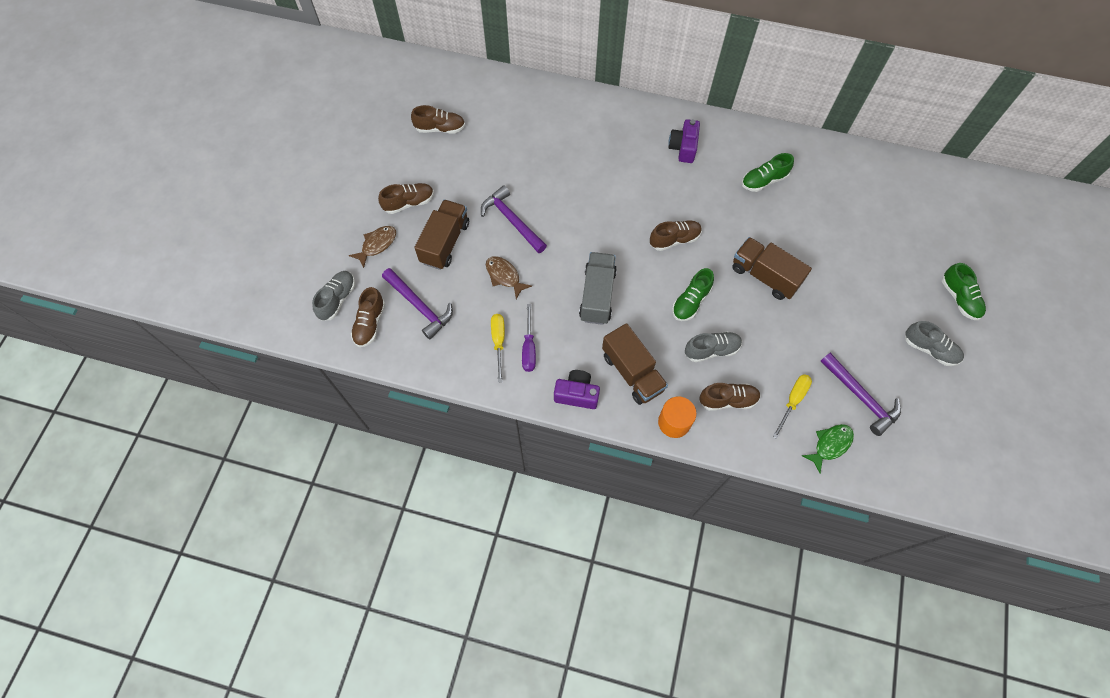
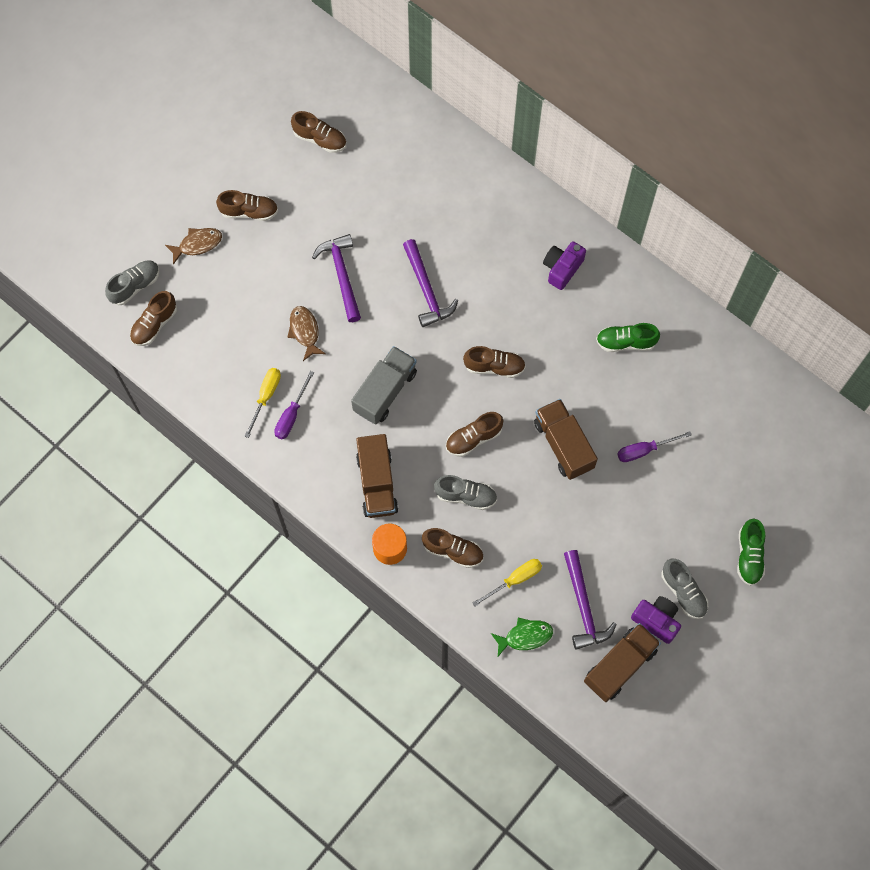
camera: 25 degrees right, 5 degrees up
(419, 306) = (209, 327): purple hammer -> purple hammer (426, 290)
(445, 243) = (264, 271): brown truck -> brown truck (620, 666)
(577, 394) = (313, 480): purple camera -> purple camera (656, 620)
(690, 302) = (473, 438): green shoe -> brown shoe
(828, 253) = (644, 450): none -> purple screwdriver

